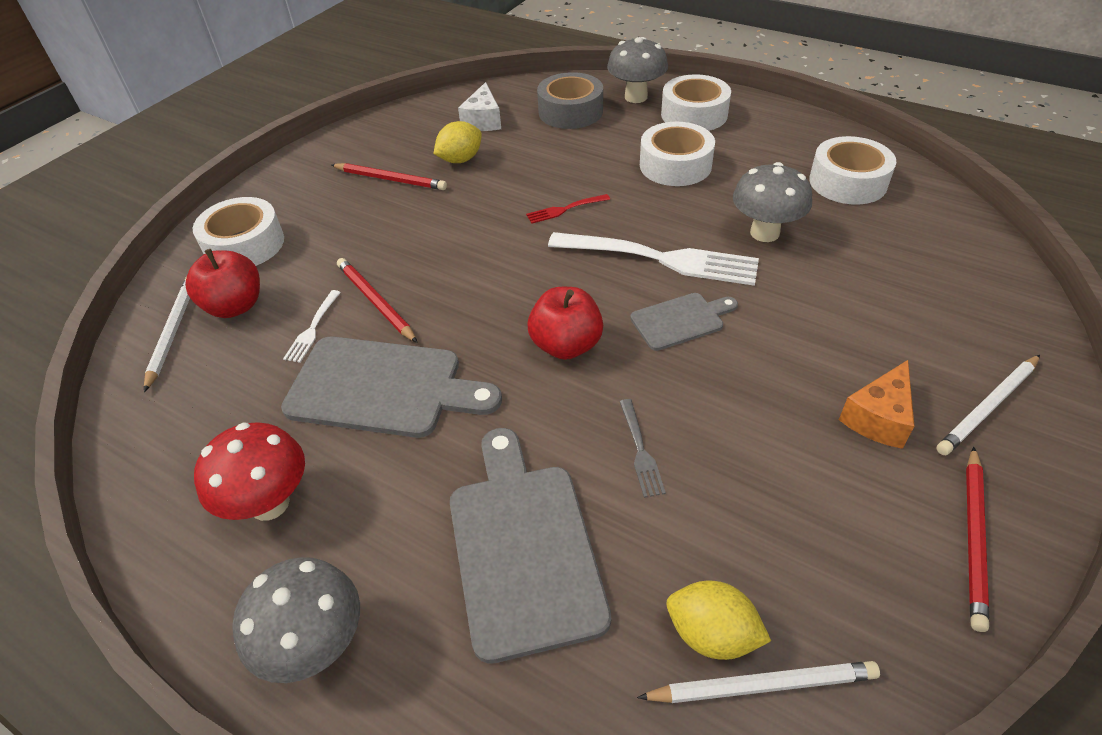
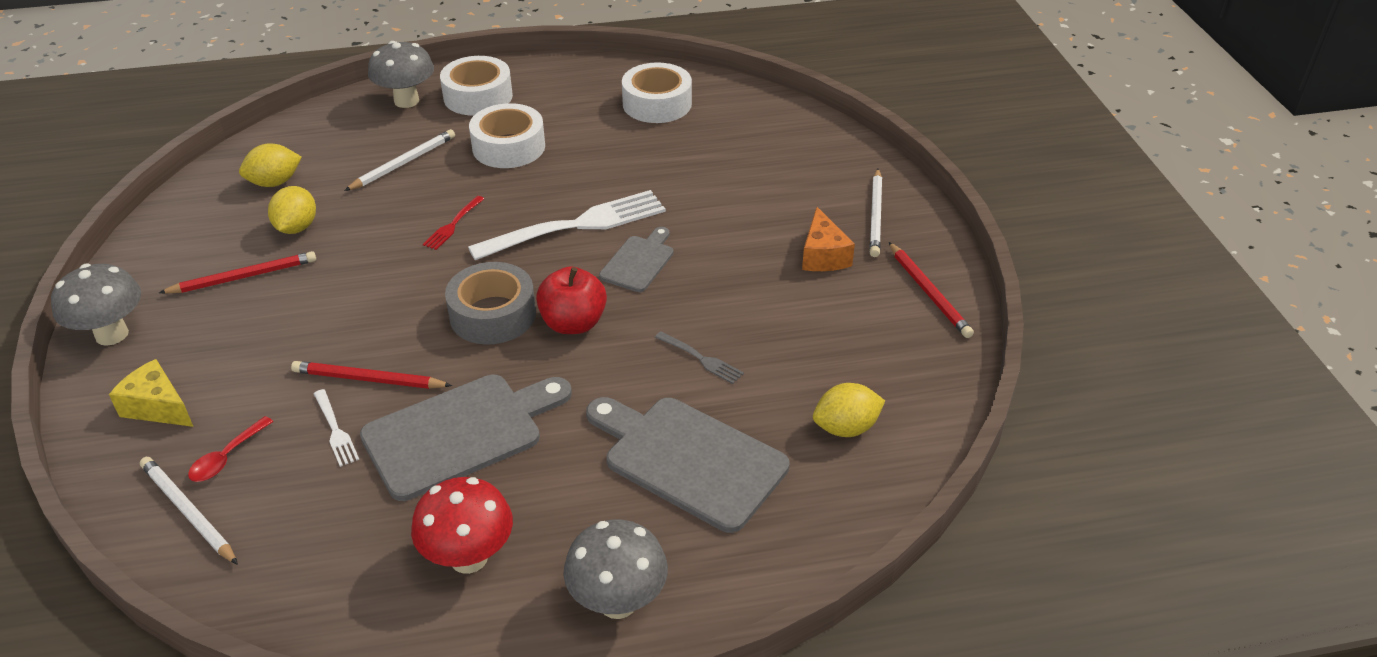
camera: 45 degrees left, 5 degrees down
(235, 306) = (227, 457): red apple -> red spoon
(244, 245) = (158, 407): white tape -> yellow cheese
(483, 121) = (275, 182): white cheese -> yellow lemon
(570, 111) = (357, 139): grey tape -> grey tape (493, 314)
(761, 684) = (894, 433): white pencil -> white pencil (403, 163)
(764, 233) = (634, 169): grey mushroom -> grey mushroom (112, 334)

